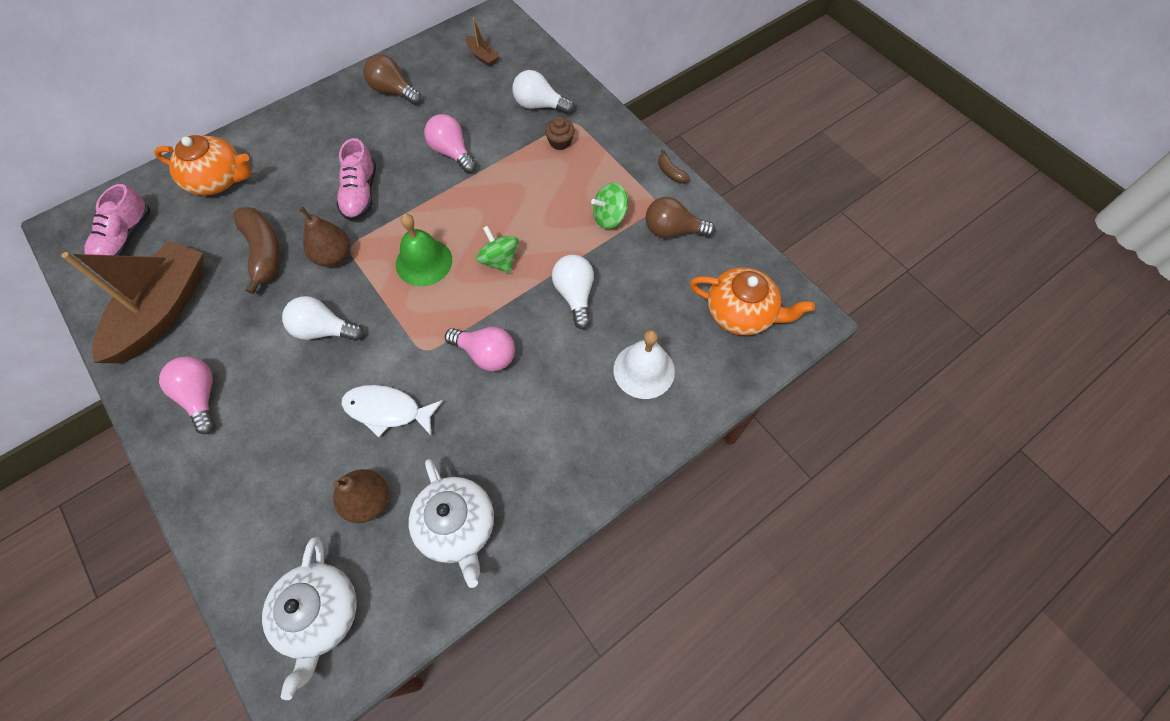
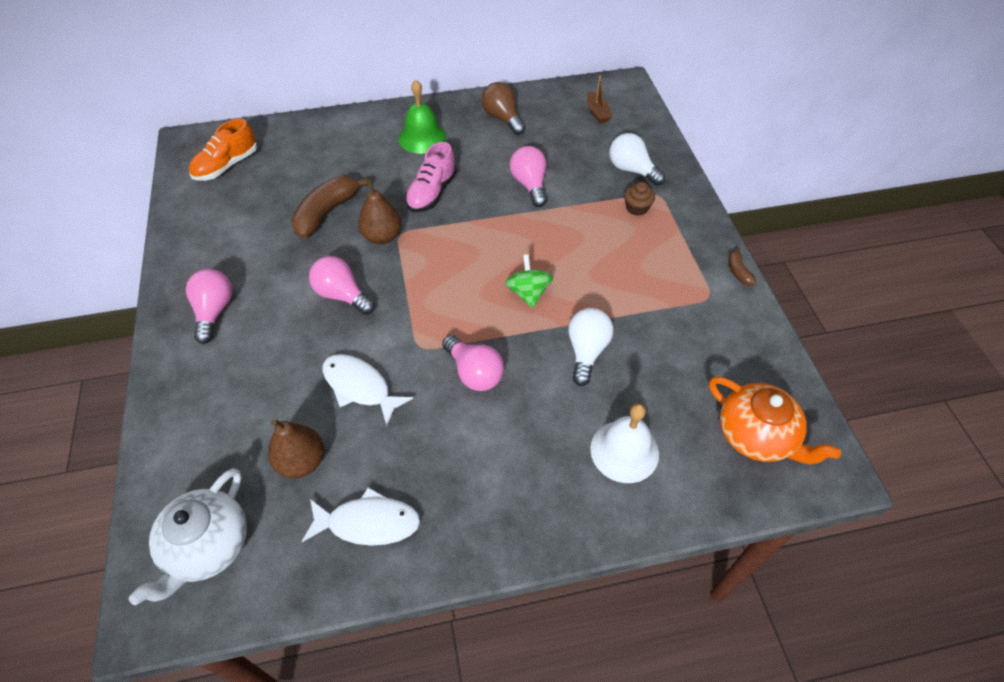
camera: 25 degrees right, 10 degrees down
(125, 239) = (226, 166): pink shoe -> orange shoe
(163, 311) = (223, 231): brown boat -> none
(218, 180) = (321, 144): orange teapot -> none
(264, 252) = (327, 213): brown banana -> brown banana turned 150 degrees counterclockwise
(324, 330) = (342, 295): white light bulb -> pink light bulb
(424, 262) = (458, 269): green bell -> green bell (422, 137)
(457, 527) = (368, 523): white teapot -> white fish
(609, 217) = (655, 291): green spinning top -> none
(673, 230) = (716, 327): brown light bulb -> none

